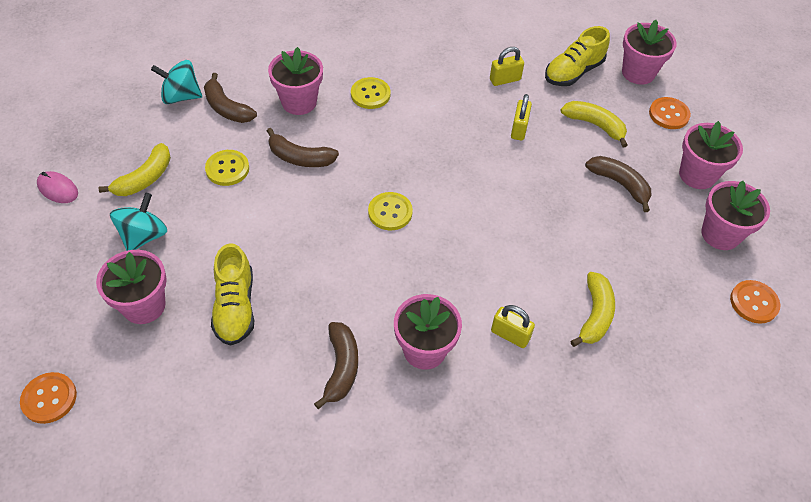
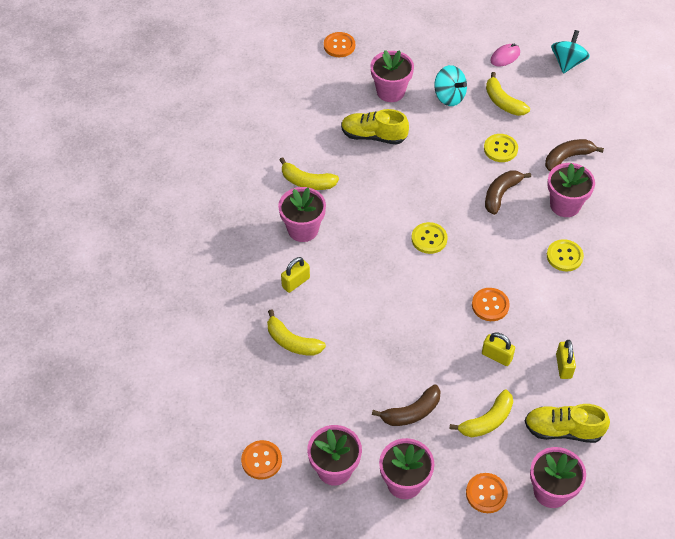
camera: 110 degrees right, 0 degrees up
(181, 96) = (587, 131): turquoise spinning top -> turquoise spinning top (567, 63)
(341, 367) = (307, 182): brown banana -> yellow banana
(459, 143) = (490, 305): none -> orange button
(573, 72) = (563, 430): yellow shoe -> yellow shoe turned 60 degrees counterclockwise

